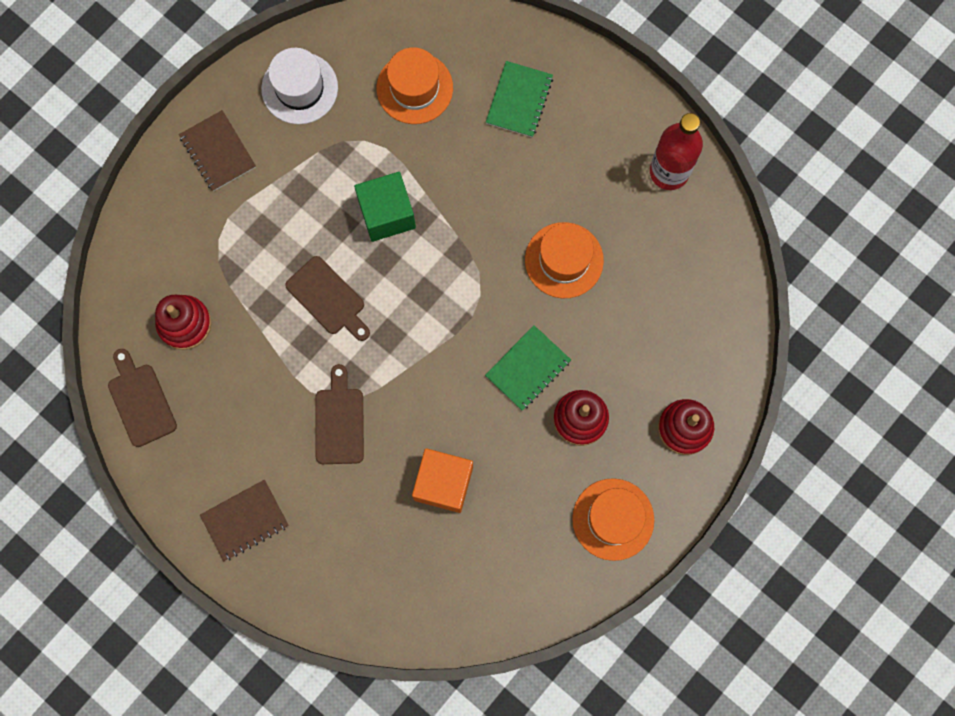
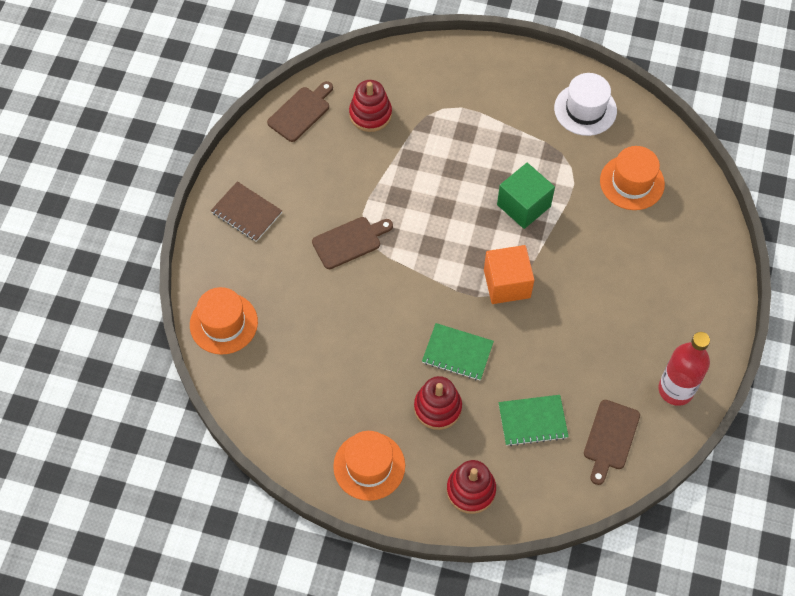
camera: 65 degrees right, 15 degrees down
(218, 152) = (507, 80): brown notebook -> none
(328, 298) = (438, 195): brown cutting board -> brown cutting board (610, 438)
(443, 483) = (338, 331): orange cube -> orange cube (507, 284)
(519, 100) = (667, 257): green notebook -> green notebook (532, 421)
(564, 260) = (558, 342): orange hat -> orange hat (223, 323)

